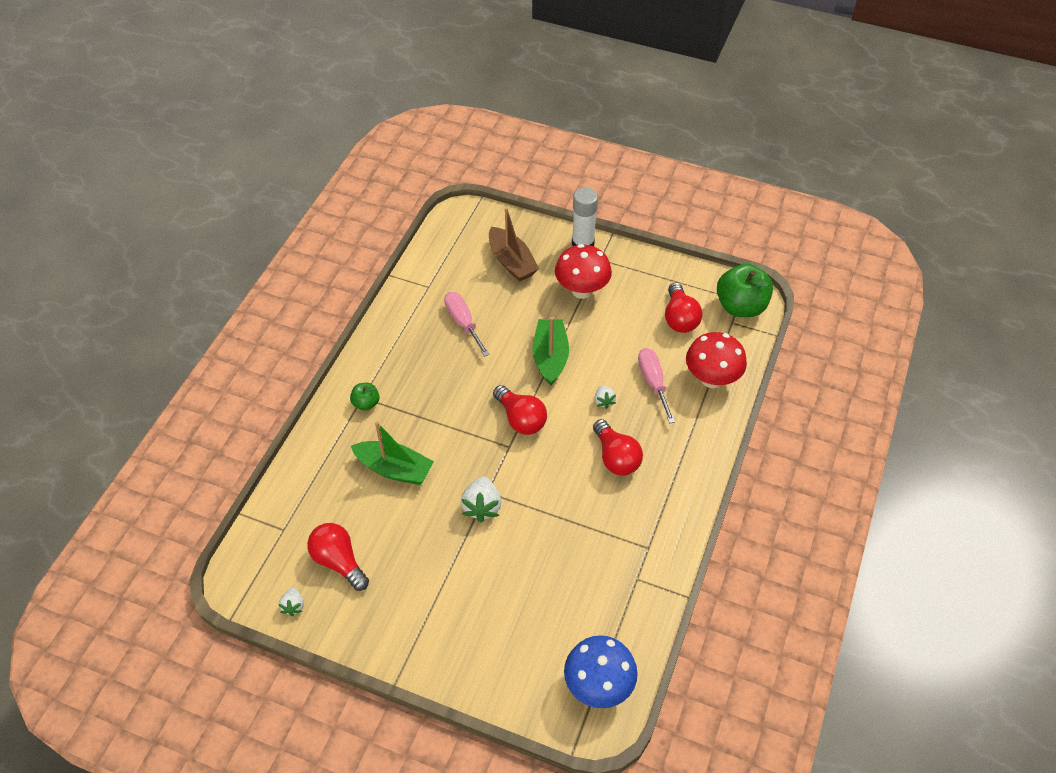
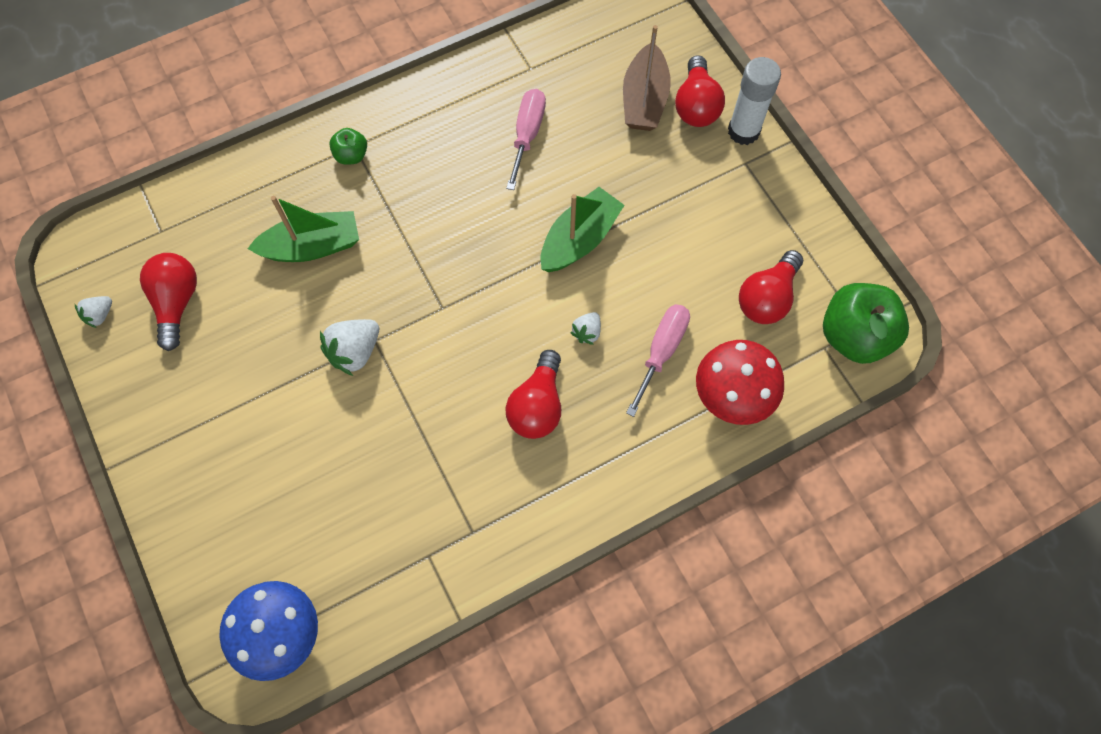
camera: 40 degrees right, 15 degrees up
(394, 469) = (312, 246): green boat -> green boat turned 75 degrees counterclockwise
(521, 419) = (482, 286): red light bulb -> red light bulb (696, 105)
(582, 290) = (688, 186): red mushroom -> none

